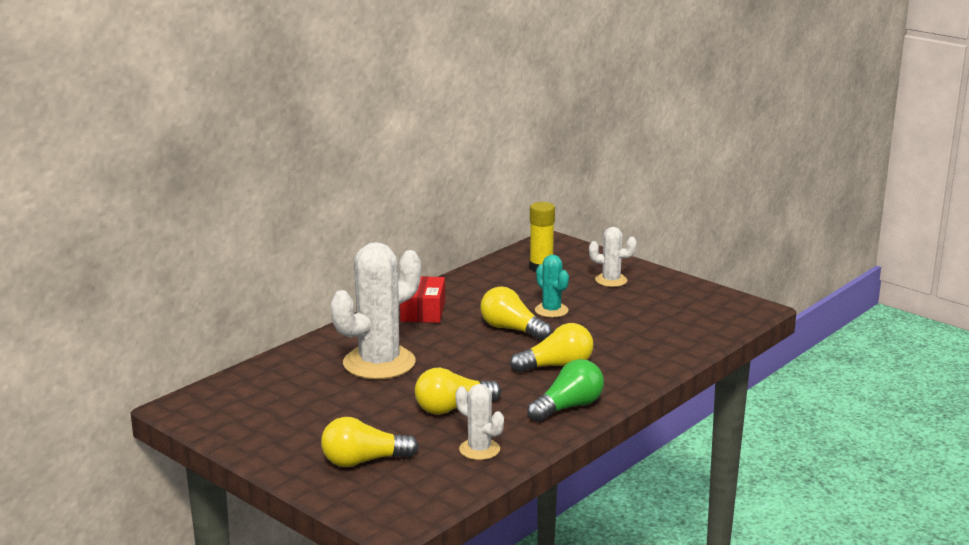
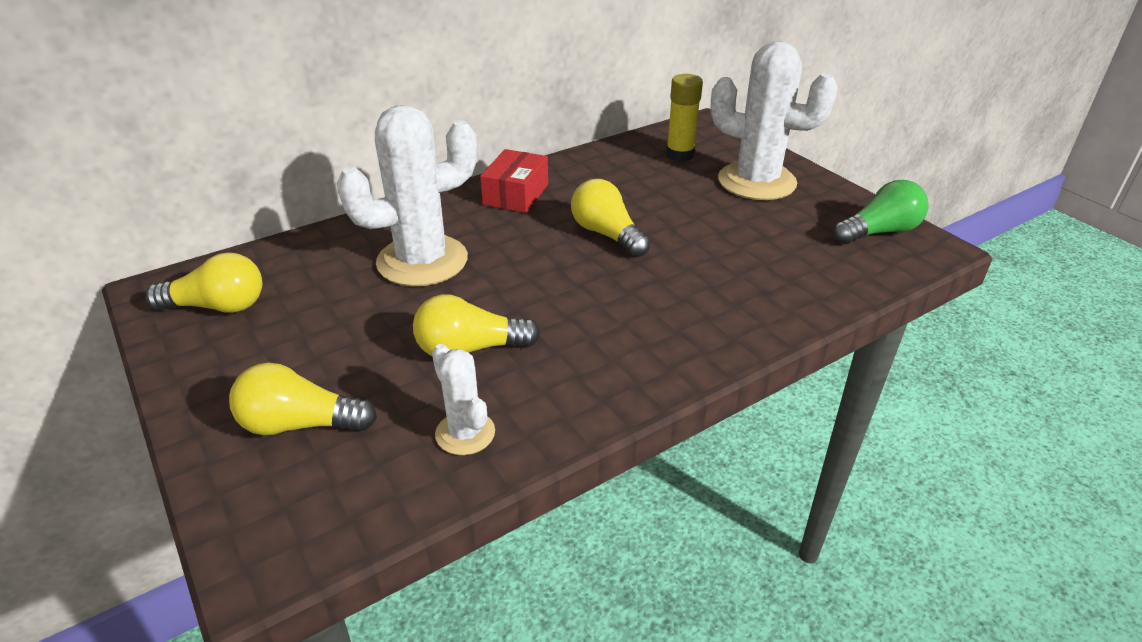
camera: 15 degrees right, 15 degrees up
(551, 310) = (667, 214): turquoise cactus -> none
(557, 366) = (638, 300): yellow light bulb -> yellow light bulb (218, 306)
(568, 407) = (624, 375): green light bulb -> green light bulb (879, 232)
(611, 280) = (756, 181): white cactus -> white cactus, size x1.99

